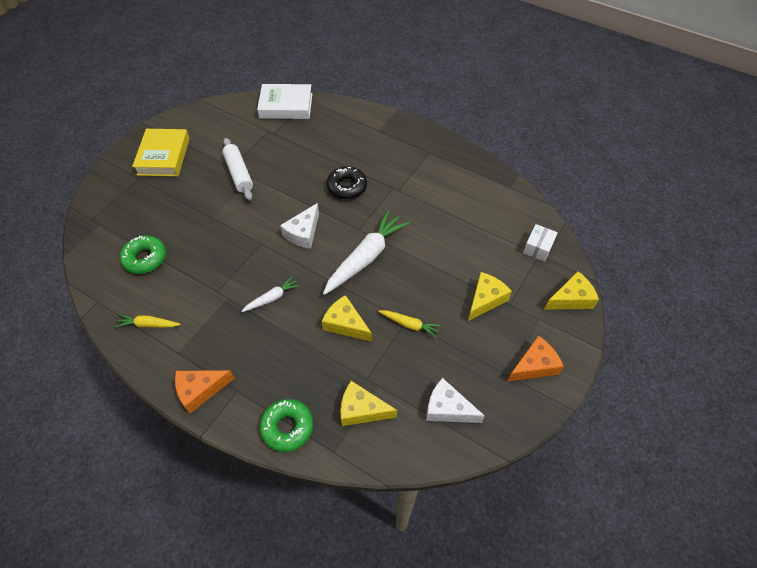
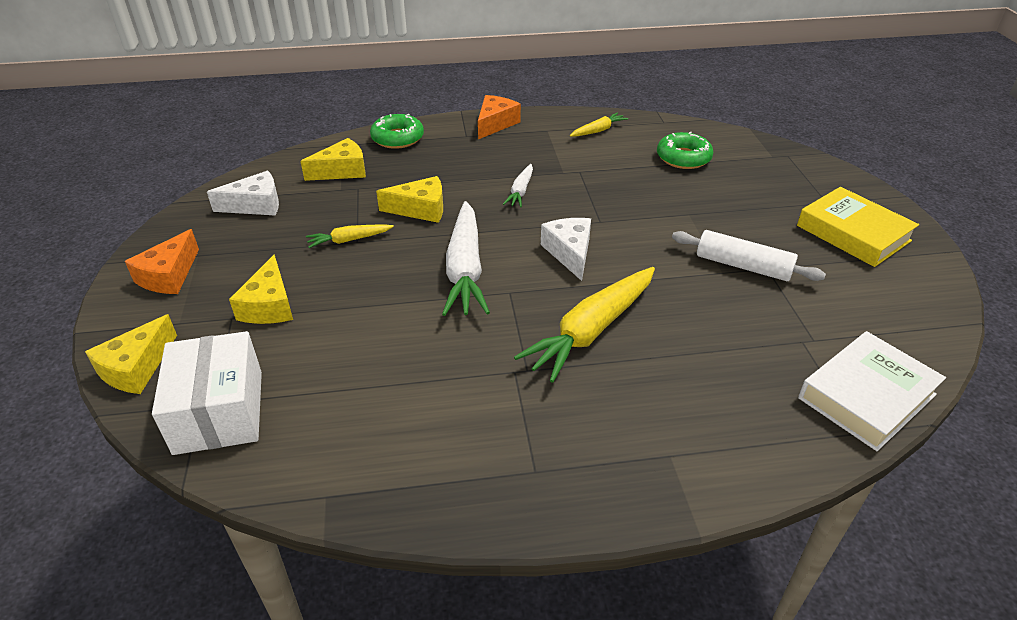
camera: 140 degrees right, 15 degrees down
(347, 187) = (591, 331): black donut -> yellow carrot
(538, 248) = (219, 411): white box -> white box, size x1.84

